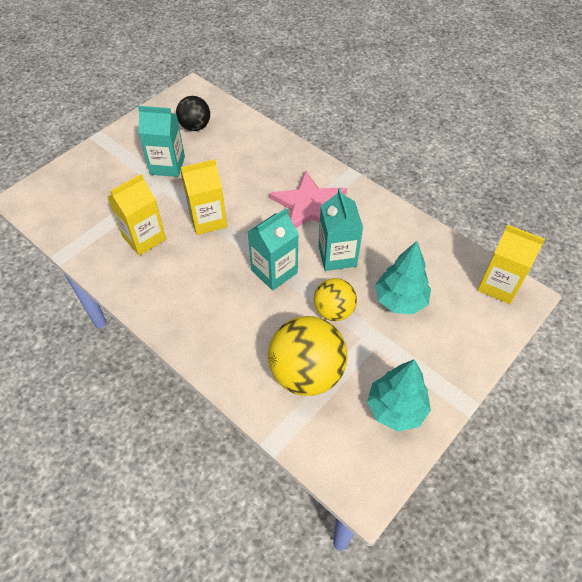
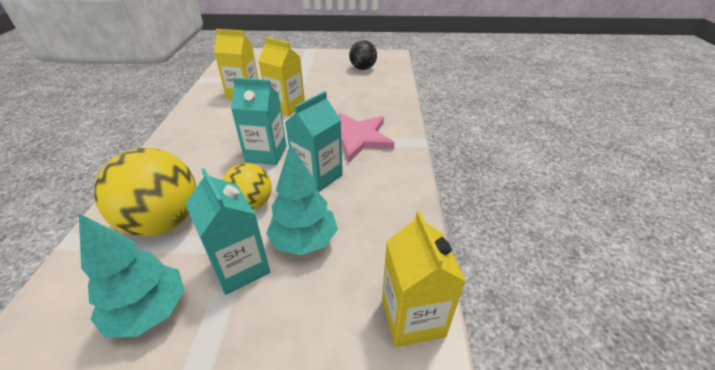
camera: 50 degrees right, 15 degrees down
(167, 165) = (316, 75): turquoise carton -> turquoise carton (240, 267)

